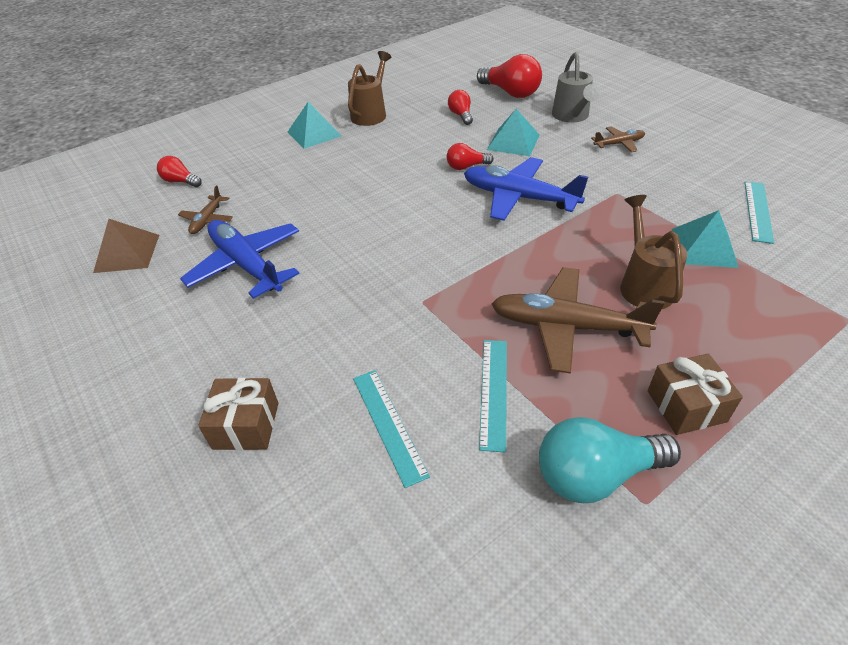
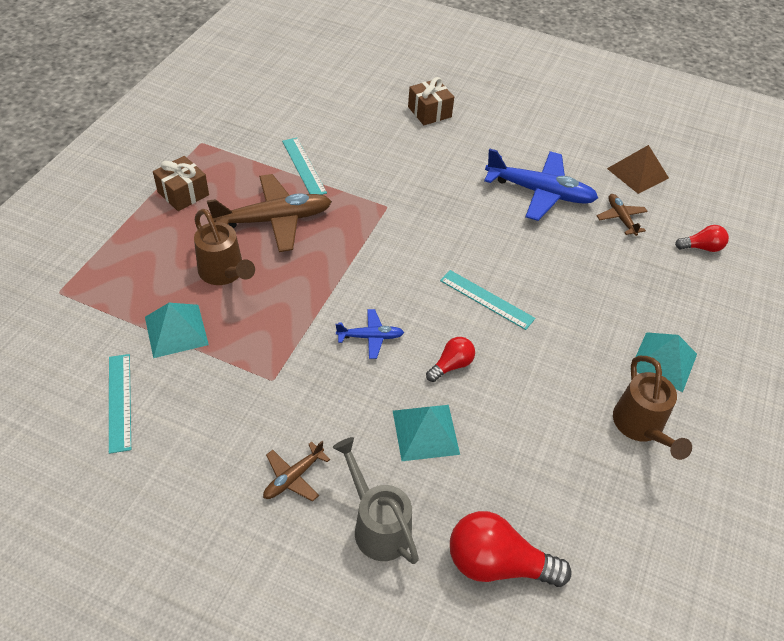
camera: 145 degrees right, 5 degrees up
(388, 424) = (353, 134): turquoise ruler -> turquoise ruler (487, 299)
(461, 115) = (526, 468): red light bulb -> none
(519, 197) = (370, 337): blue plane -> blue plane, size x0.50
(595, 474) = (230, 146): turquoise light bulb -> none

